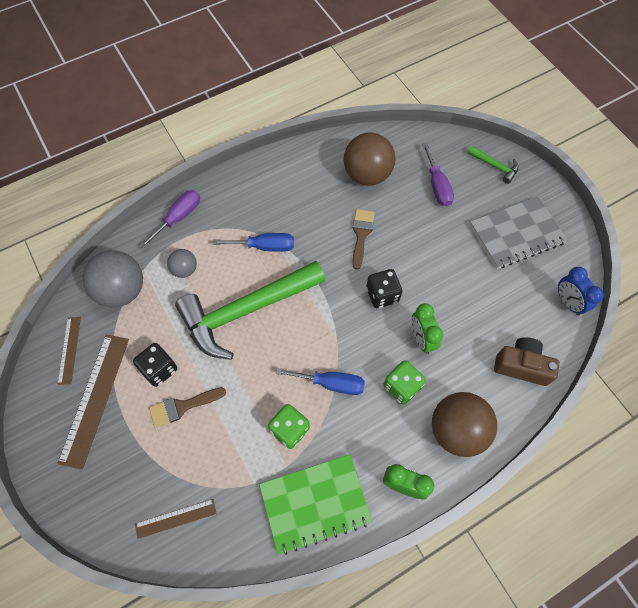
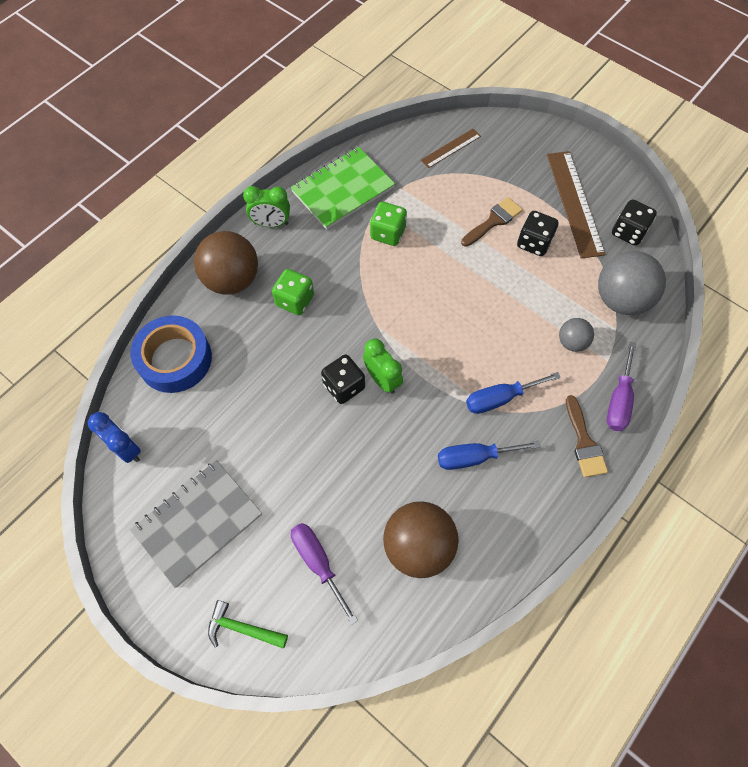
camera: 160 degrees right, 0 degrees up
(69, 350) = (628, 232): brown ruler -> black dice
(246, 310) = (482, 321): green hammer -> none
(331, 383) = (365, 282): blue screwdriver -> blue screwdriver (474, 457)
(361, 234) = (394, 453): brown brush -> brown brush (584, 442)
(421, 339) = (287, 353): green clock -> green clock (382, 379)
(521, 366) = (175, 359): brown camera -> blue tape

